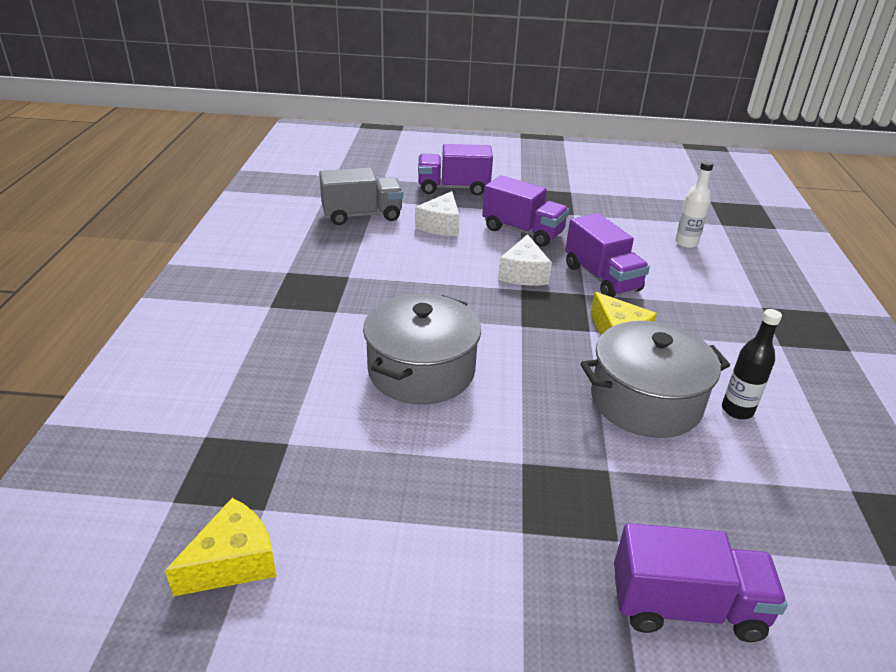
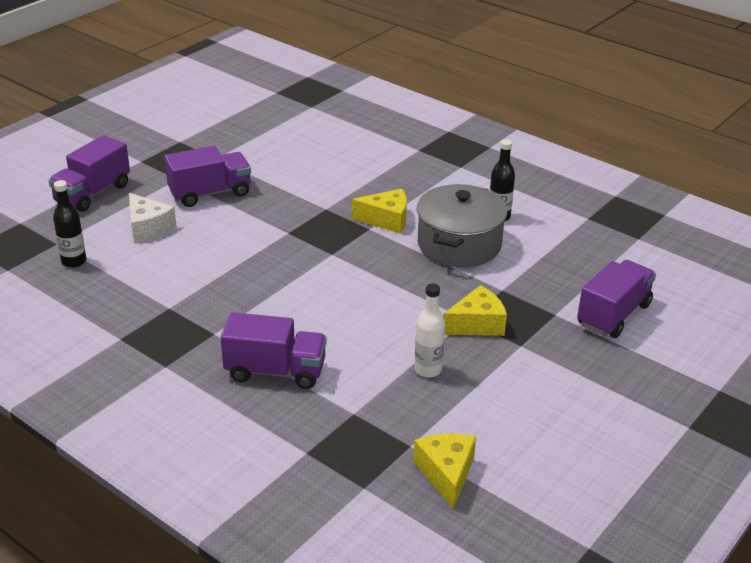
camera: 55 degrees left, 0 degrees up
(362, 215) = (74, 261): grey truck -> black bottle
(421, 371) = (335, 321): grey pot -> none
(522, 475) = (477, 324): none -> yellow cheese
(523, 273) = (269, 221): white cheese -> none
(602, 278) = (316, 191): purple truck -> purple truck (275, 371)
(686, 243) = (316, 134): white bottle -> white bottle (428, 370)

